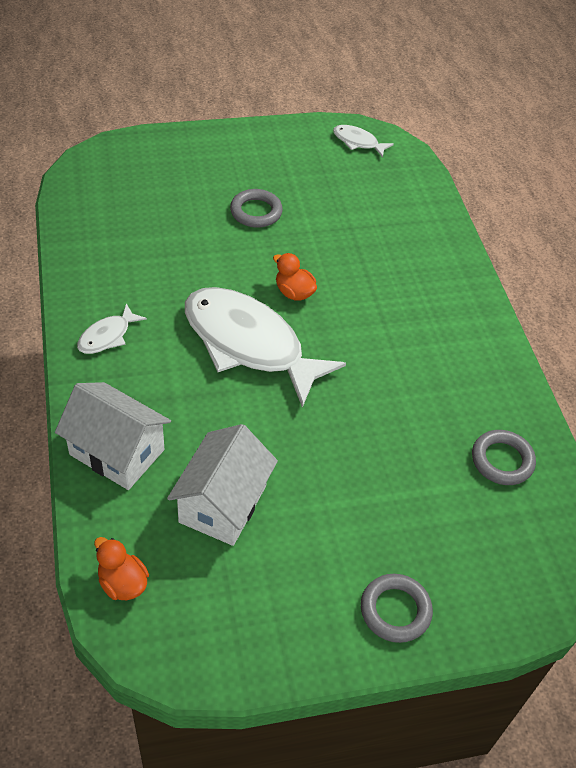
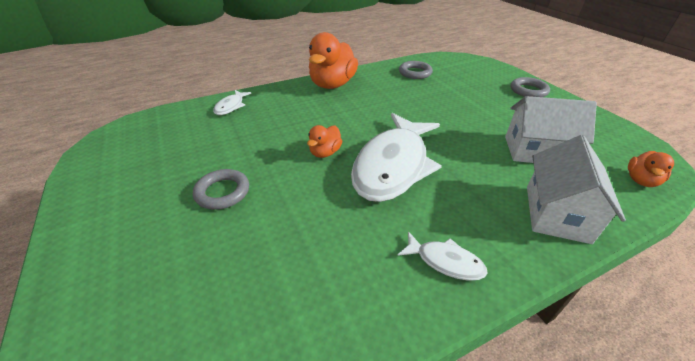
camera: 100 degrees left, 10 degrees down
(358, 142) = (114, 147): white fish -> white fish (231, 106)
(472, 336) = (332, 84): none -> orange duck

